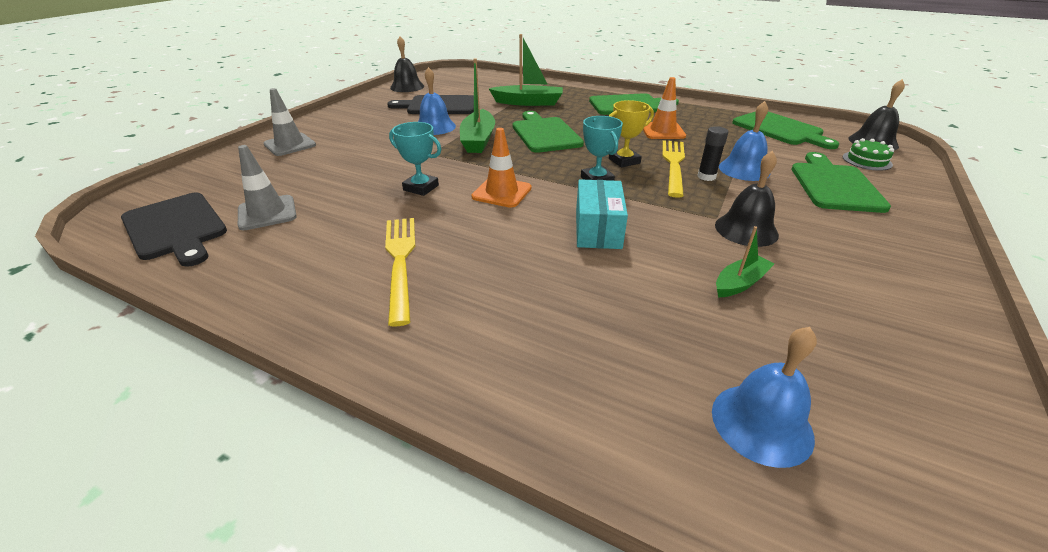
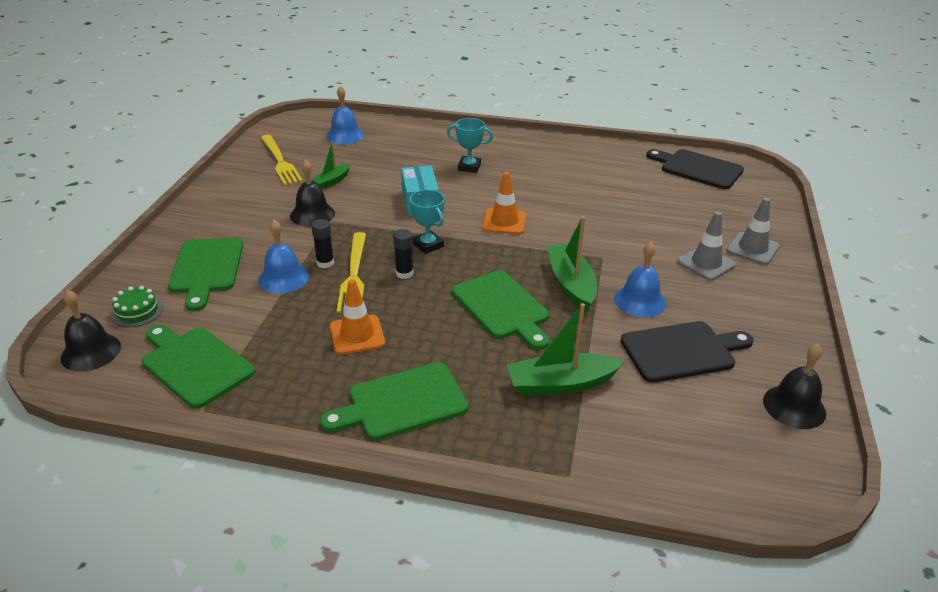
camera: 165 degrees right, 0 degrees up
(267, 213) = (658, 184): grey traffic cone -> grey traffic cone (706, 263)
(400, 261) = (535, 168): yellow fork -> yellow fork (280, 161)
(421, 188) = (573, 217): turquoise trophy -> turquoise trophy (469, 167)
(624, 161) = (404, 273): yellow trophy -> black glue stick

